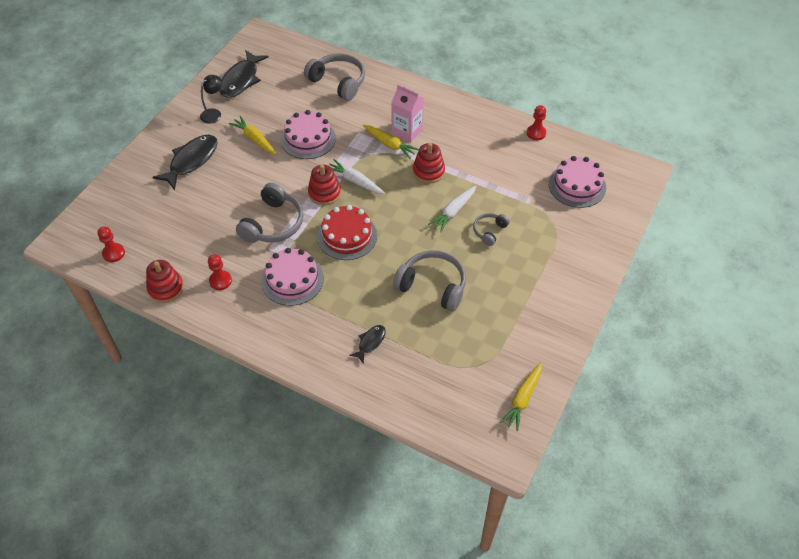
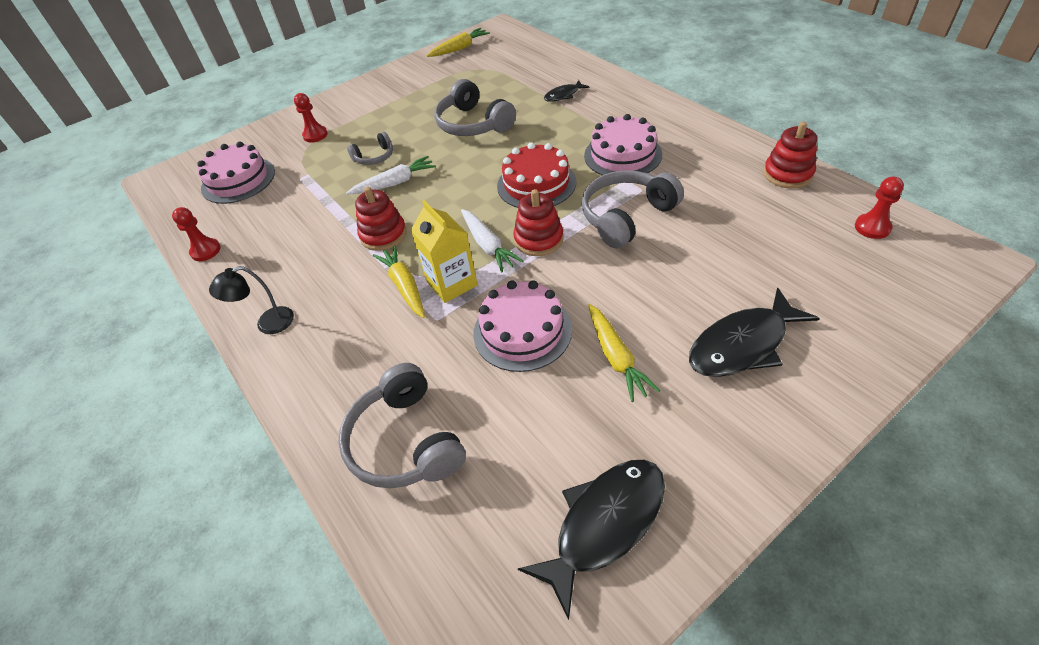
camera: 150 degrees left, 5 degrees down
(214, 113) = (685, 443): black lamp -> black lamp (267, 324)
(220, 281) = (713, 169): red pawn -> red pawn (315, 135)
(362, 153) = (452, 283): none -> yellow carton
(407, 131) = (363, 301): pink carton -> none

